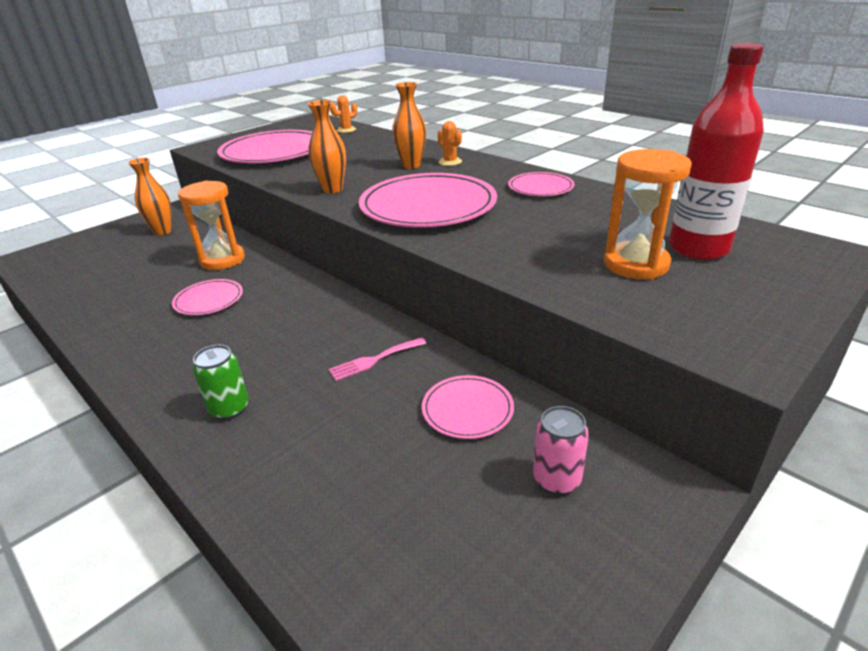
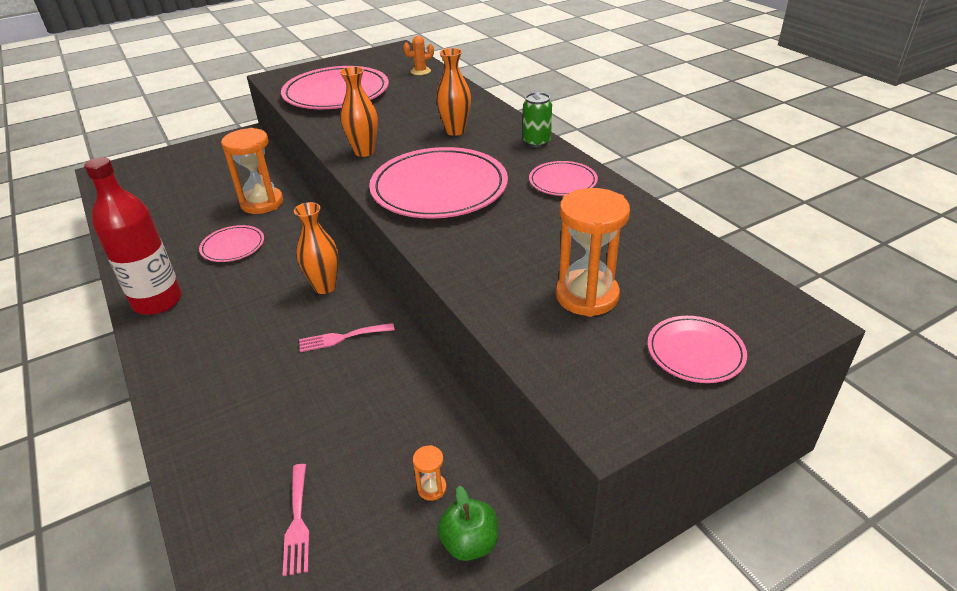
camera: 15 degrees right, 5 degrees up
(162, 231) = (224, 161): orange vase -> orange vase (325, 287)
(229, 409) = (205, 361): green can -> green can (536, 142)
(429, 550) = (297, 522): none -> pink fork
(450, 162) = (495, 132): orange cactus -> none
(467, 409) = (395, 405): pink plate -> pink plate (695, 352)
(556, 479) = (432, 488): pink can -> orange hourglass
(632, 524) = (469, 543): none -> green apple
(698, 248) = (663, 288): red bottle -> red bottle (158, 301)

